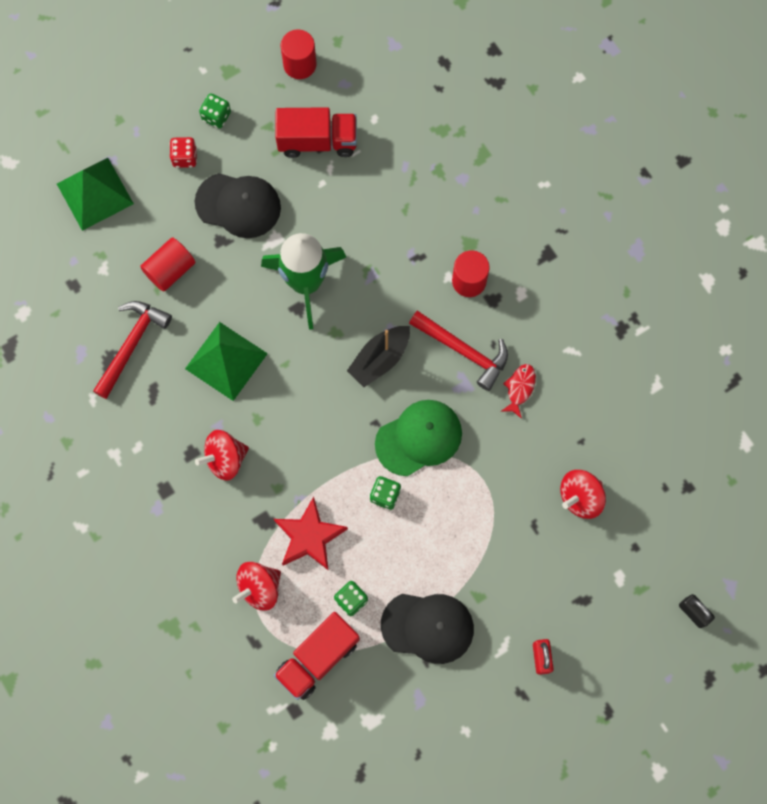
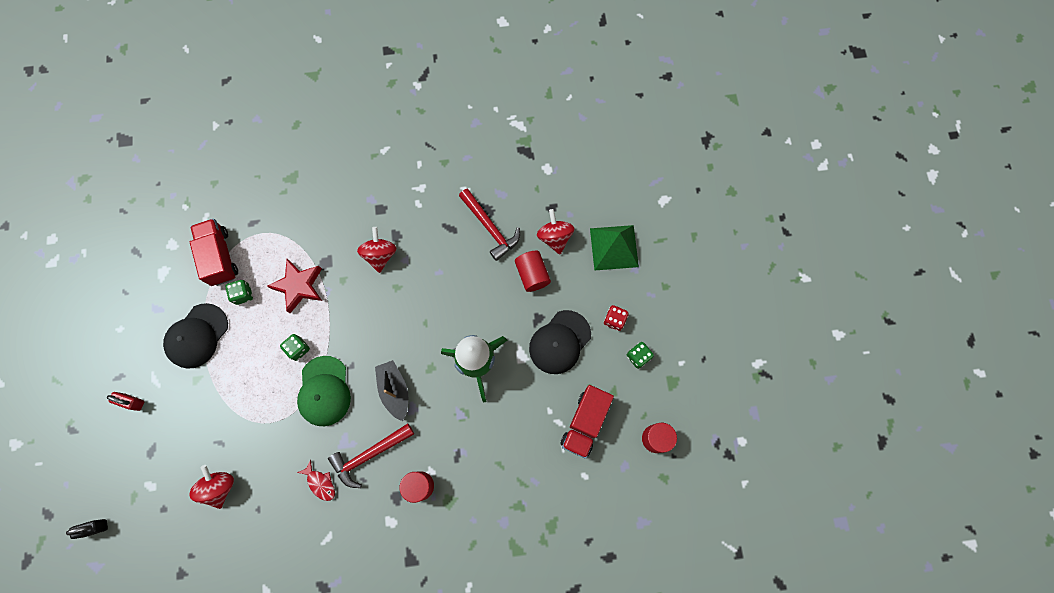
camera: 115 degrees right, 0 degrees up
(226, 361) = (447, 284): green pyramid -> none
(259, 588) = (284, 240): red spinning top -> red spinning top (555, 237)

